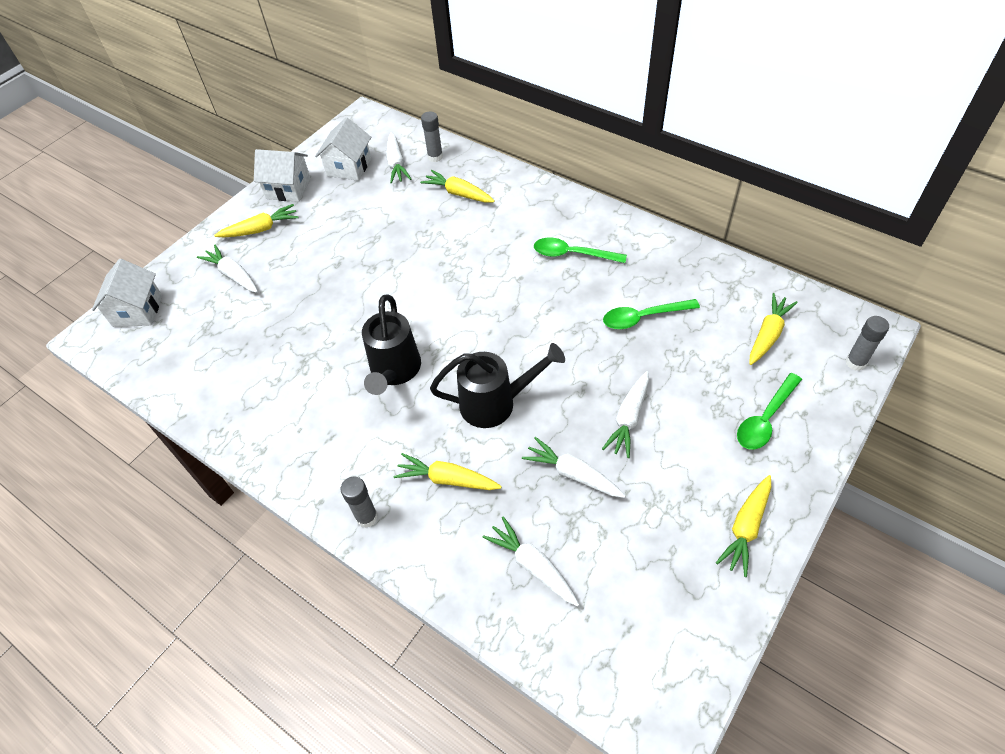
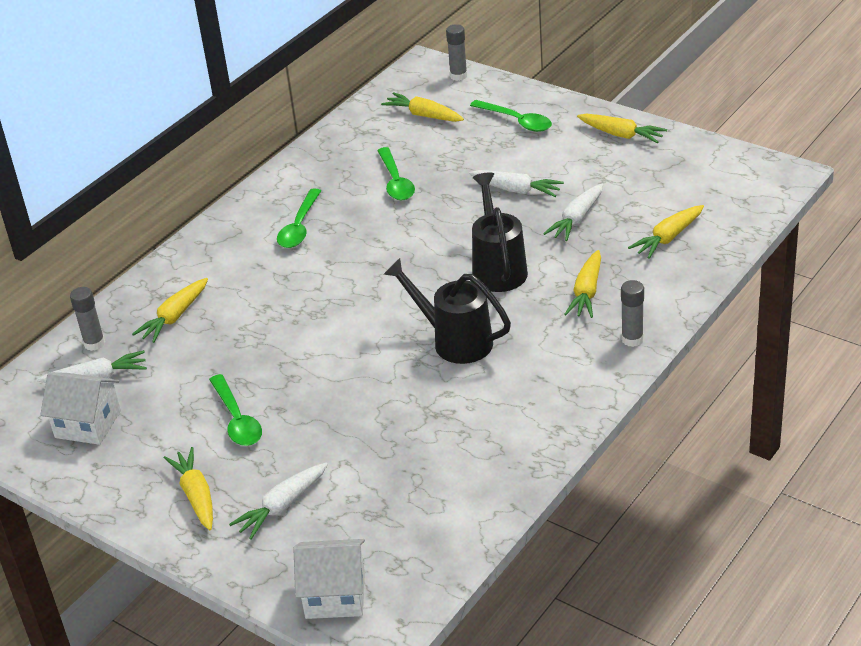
camera: 90 degrees left, 15 degrees down
(288, 188) = (115, 481): white house -> none
(332, 241) = (237, 419): none -> green spoon
(394, 371) = (454, 341): black watering can -> black watering can turned 150 degrees counterclockwise
(533, 565) = (668, 238): white carrot -> yellow carrot

